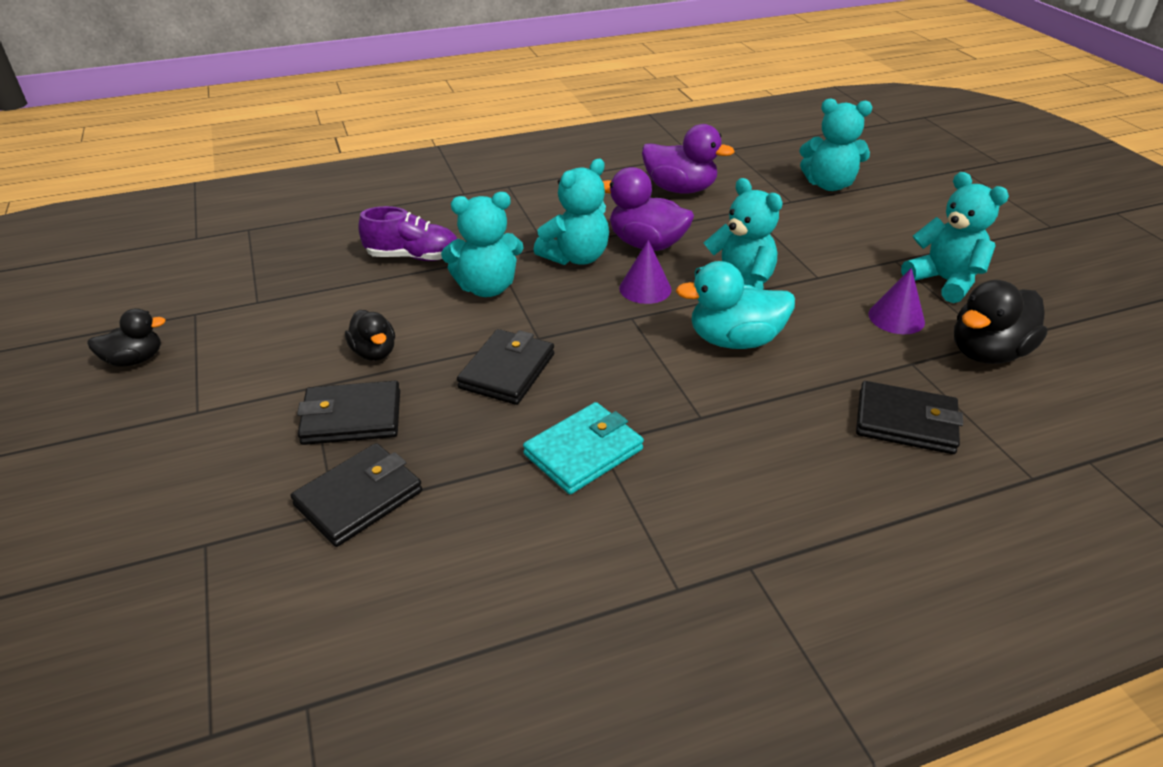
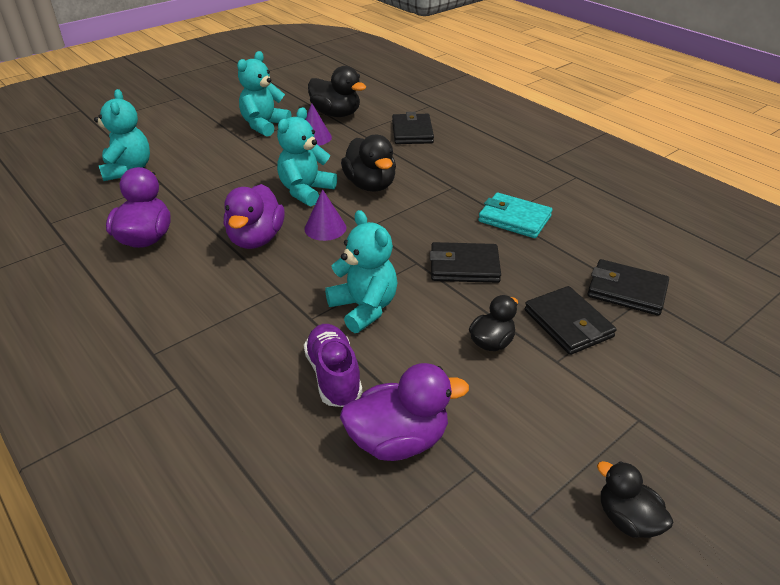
camera: 110 degrees left, 0 degrees up
(319, 273) = (398, 440): none -> purple duck
(576, 257) = (292, 271): turquoise teddy bear -> none
(734, 340) = (370, 185): turquoise duck -> black duck

